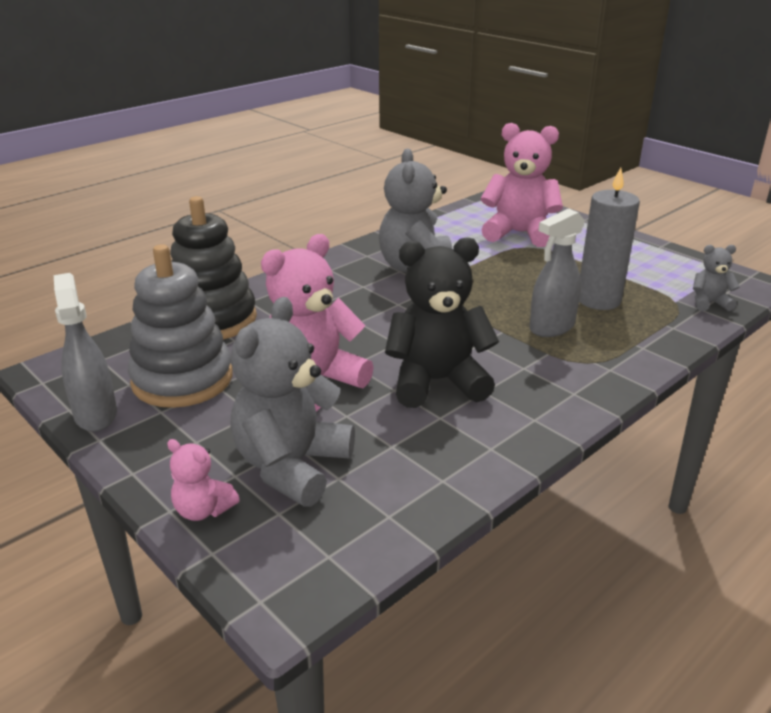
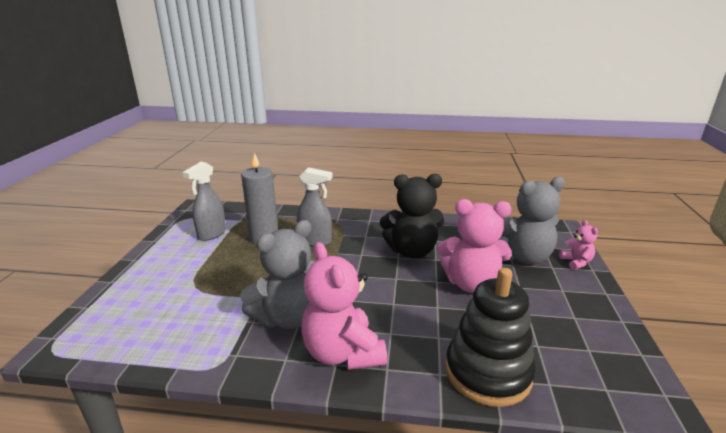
camera: 130 degrees left, 5 degrees down
(95, 414) = (621, 338): grey spray bottle -> grey spray bottle (211, 234)
(182, 379) = (548, 331): grey stacking toy -> none
(437, 382) = (412, 251): black teddy bear -> black teddy bear turned 45 degrees counterclockwise
(519, 233) = (166, 300): pink teddy bear -> pink teddy bear (342, 353)
(709, 303) = (235, 212): grey teddy bear -> none

